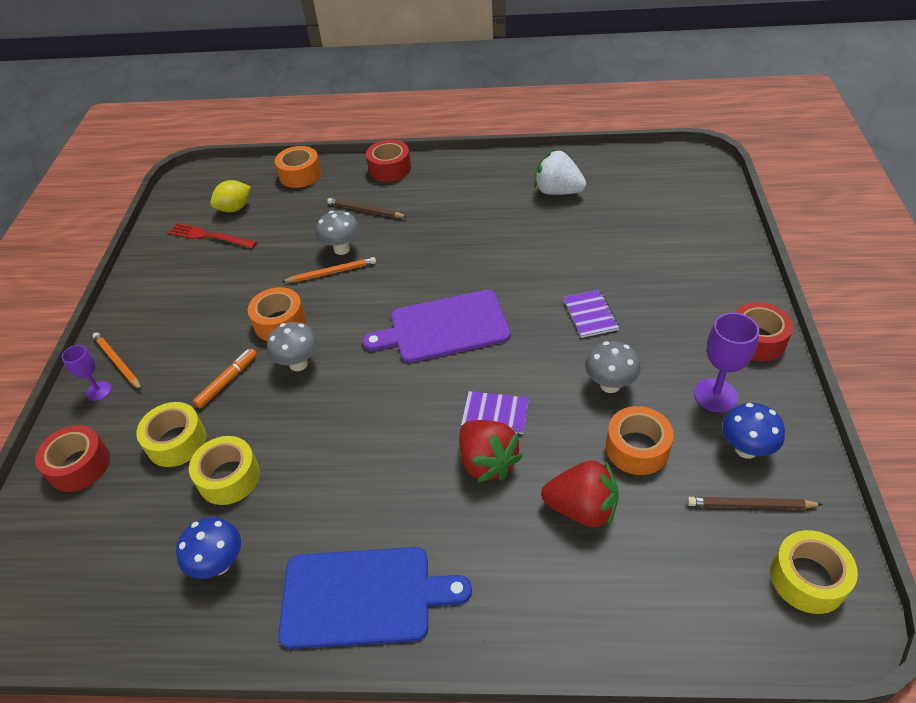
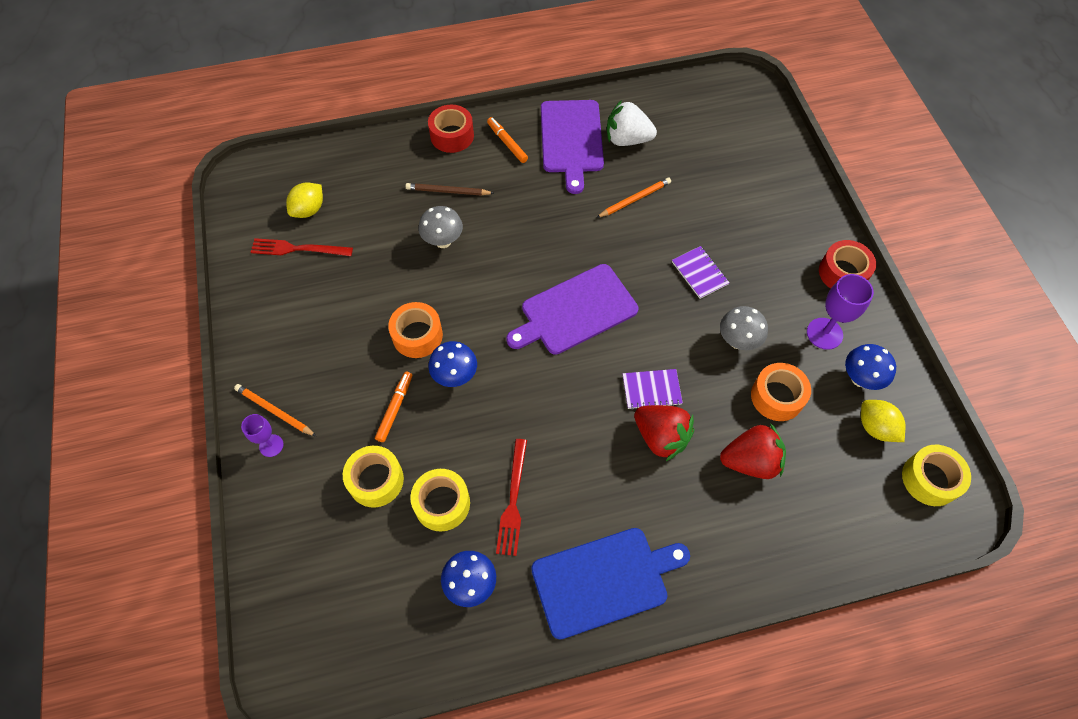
camera: 20 degrees left, 15 degrees up
(79, 465) = (293, 525): red tape -> none
(298, 364) = (455, 376): grey mushroom -> blue mushroom
(300, 175) = (360, 157): orange tape -> none
(301, 491) = (513, 500): none -> red fork
(331, 273) = (444, 270): orange pencil -> orange pencil (634, 199)
(438, 180) = (507, 143): none -> orange marker
(502, 185) = (571, 140): none -> purple cutting board
(750, 505) = (875, 427): brown pencil -> yellow lemon

